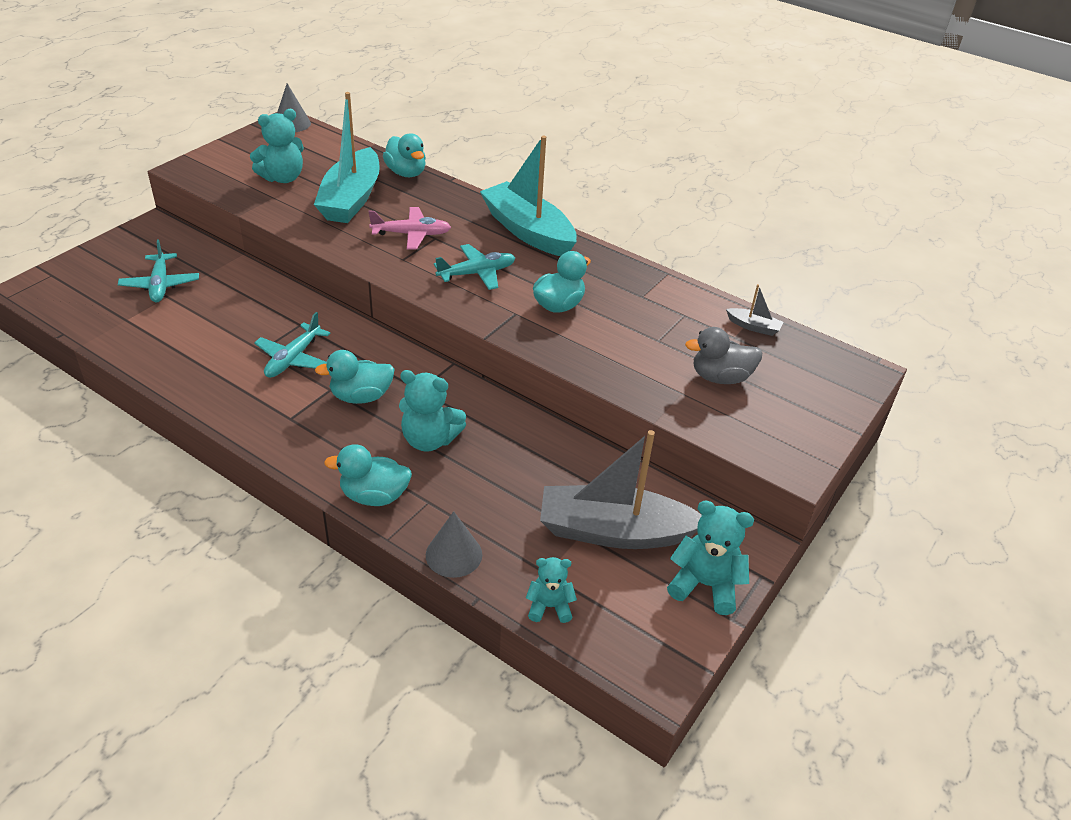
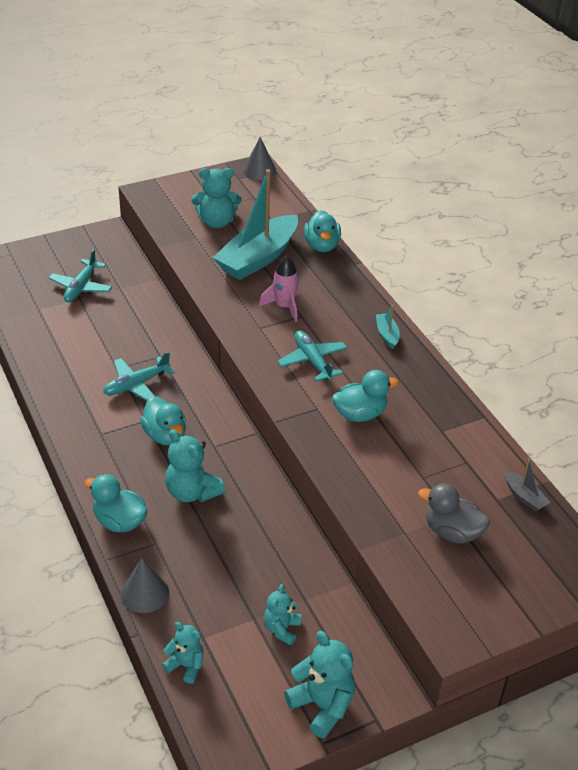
camera: 30 degrees right, 0 degrees up
(361, 396) = (165, 435): turquoise duck -> turquoise duck turned 135 degrees counterclockwise
(412, 234) = (284, 307): pink plane -> pink rocket
(477, 273) = (312, 361): turquoise plane -> turquoise plane turned 120 degrees counterclockwise
(528, 231) = (387, 335): turquoise boat -> turquoise boat, size x0.41
(614, 531) = (282, 629): grey boat -> turquoise teddy bear

